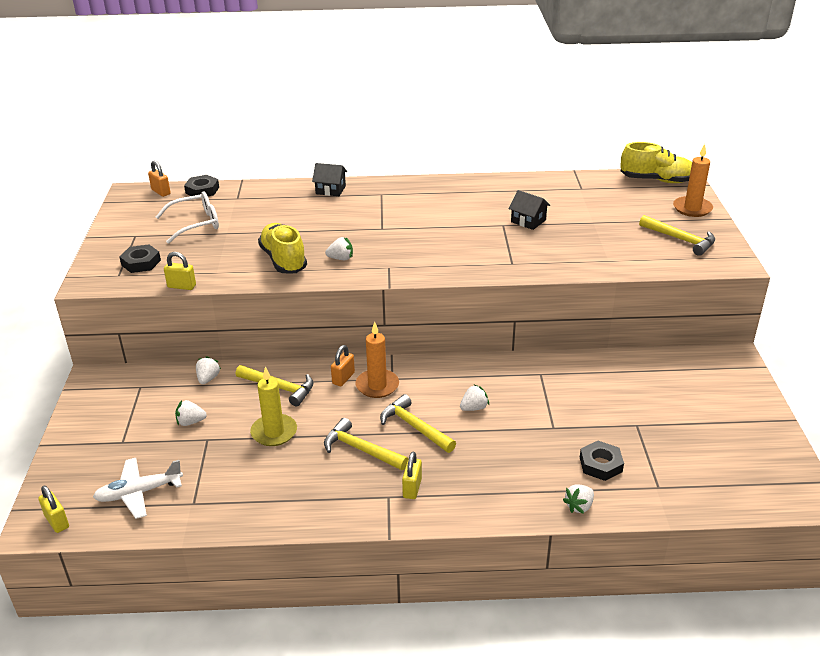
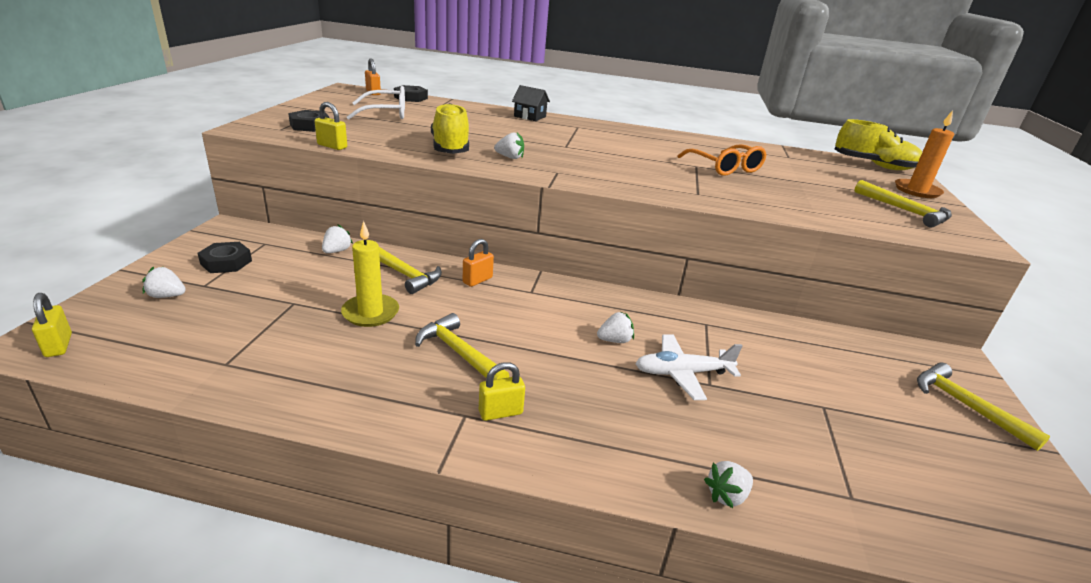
camera: 10 degrees right, 5 degrees down
(139, 493) = (175, 338): white plane -> white plane (682, 373)
(190, 422) = (289, 283): white strawberry -> white strawberry (167, 296)
(377, 385) = (511, 294): orange candle -> none
(412, 488) = (500, 412): yellow padlock -> yellow padlock turned 45 degrees clockwise
(414, 427) = (534, 344): yellow hammer -> yellow hammer (965, 405)
(528, 221) = (725, 168): black house -> orange glasses
(600, 464) = (767, 444): black nut -> black nut (226, 262)

